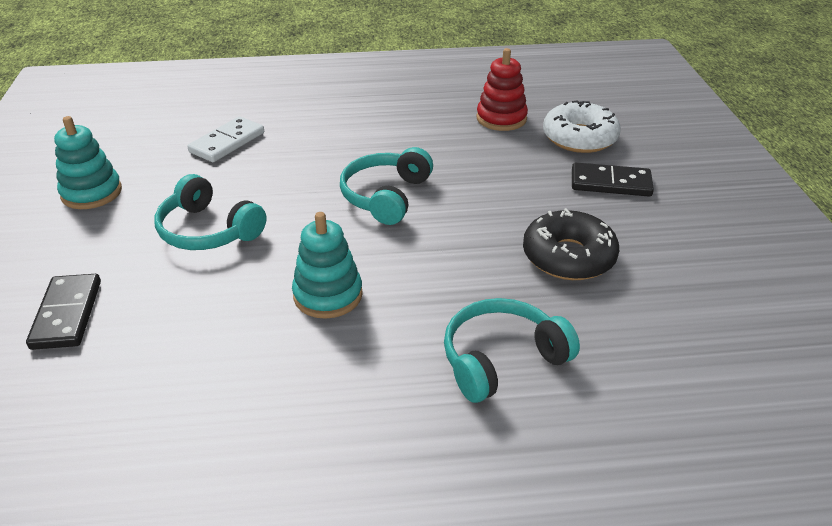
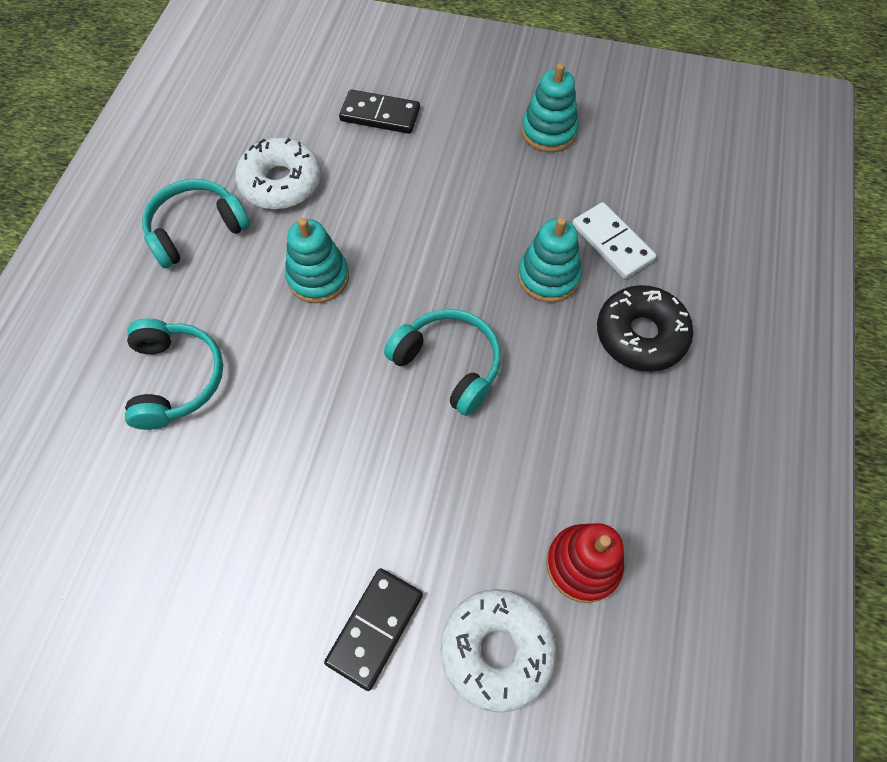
camera: 110 degrees right, 25 degrees up
(197, 368) = (280, 183): none -> white donut
(208, 230) = (451, 208): turquoise headphones -> turquoise headphones (196, 230)
(274, 165) = (548, 277): none -> turquoise stacking toy
(568, 257) = (269, 500): black donut -> black donut (640, 335)

